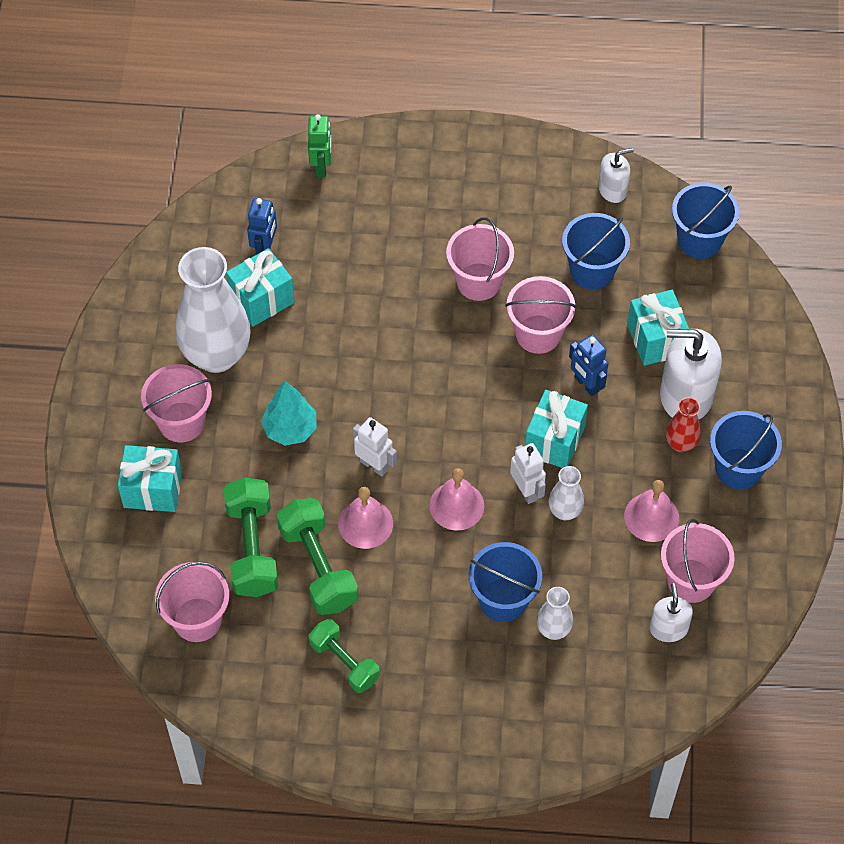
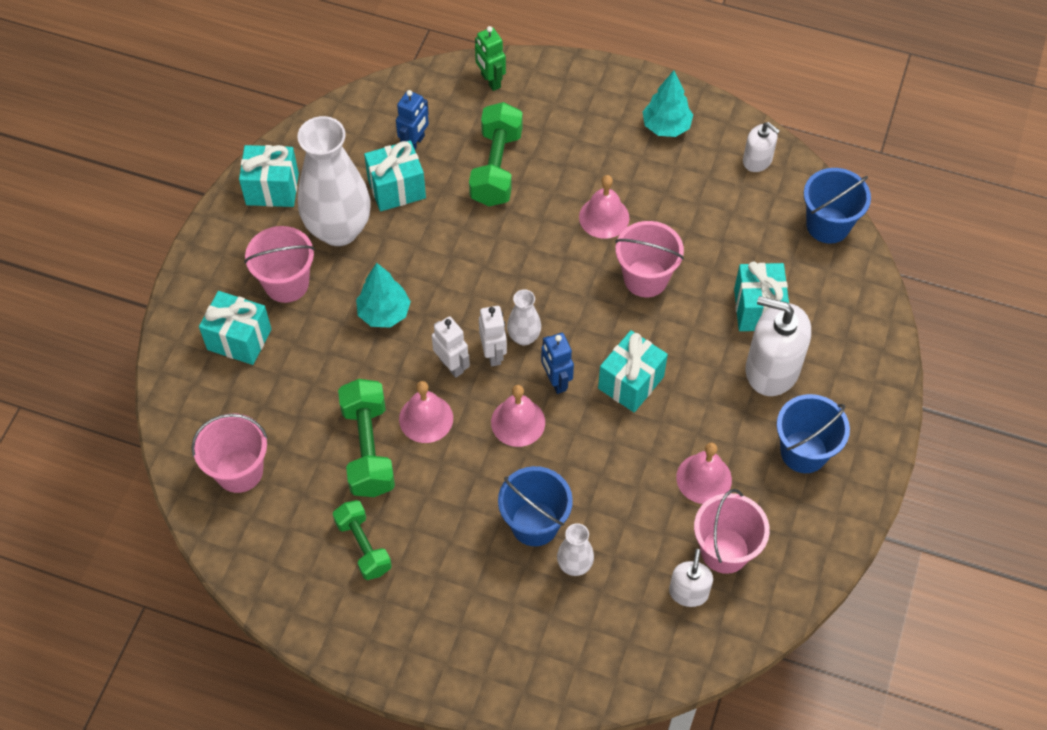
camera: 15 degrees right, 0 degrees up
(134, 328) = (272, 189): none -> turquoise gift
(252, 548) = (313, 416): green dumbbell -> green dumbbell (496, 167)
(321, 166) = (490, 81): green robot -> green robot turned 135 degrees clockwise
(478, 282) = (604, 217): pink bucket -> pink bell
(513, 175) = (666, 126): none -> turquoise tree
(526, 490) = (589, 424): white robot -> white robot (493, 354)
(565, 511) = (620, 452): white vase -> white vase (524, 337)
(586, 384) = (678, 336): blue robot -> blue robot (556, 381)
(592, 270) = (715, 231): blue bucket -> none
(612, 189) = (757, 160): white soap dispenser -> white soap dispenser turned 45 degrees clockwise
(680, 443) = (753, 414): red vase -> none

